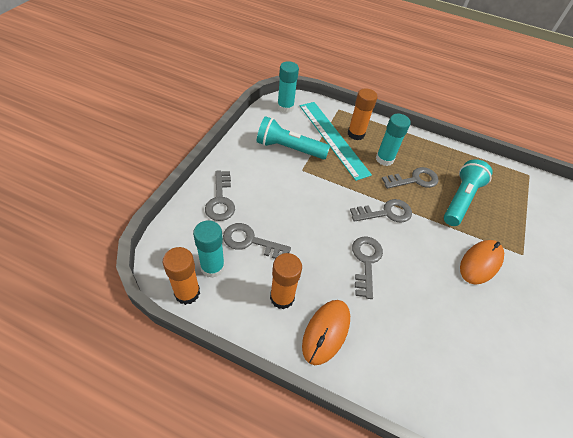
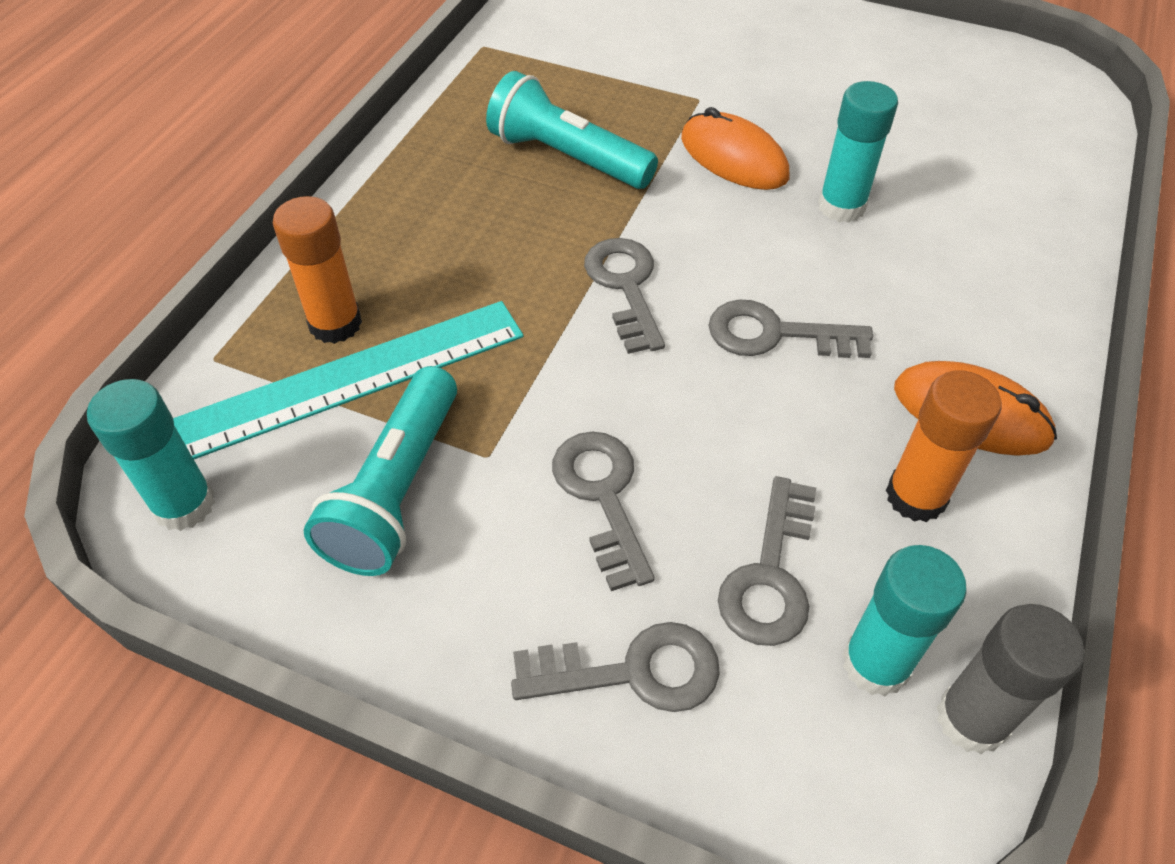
camera: 85 degrees left, 0 degrees up
(187, 293) = (971, 719): orange glue stick -> grey glue stick
(384, 159) = (439, 272): turquoise glue stick -> turquoise glue stick (841, 206)
(414, 180) = (511, 224): grey key -> grey key (602, 497)

